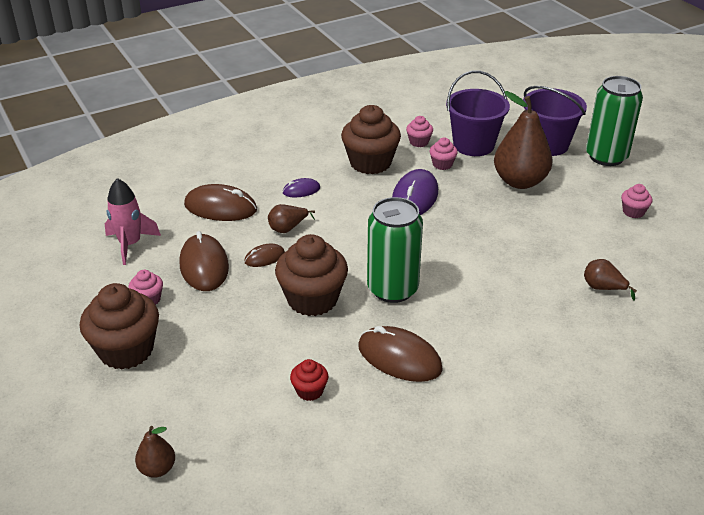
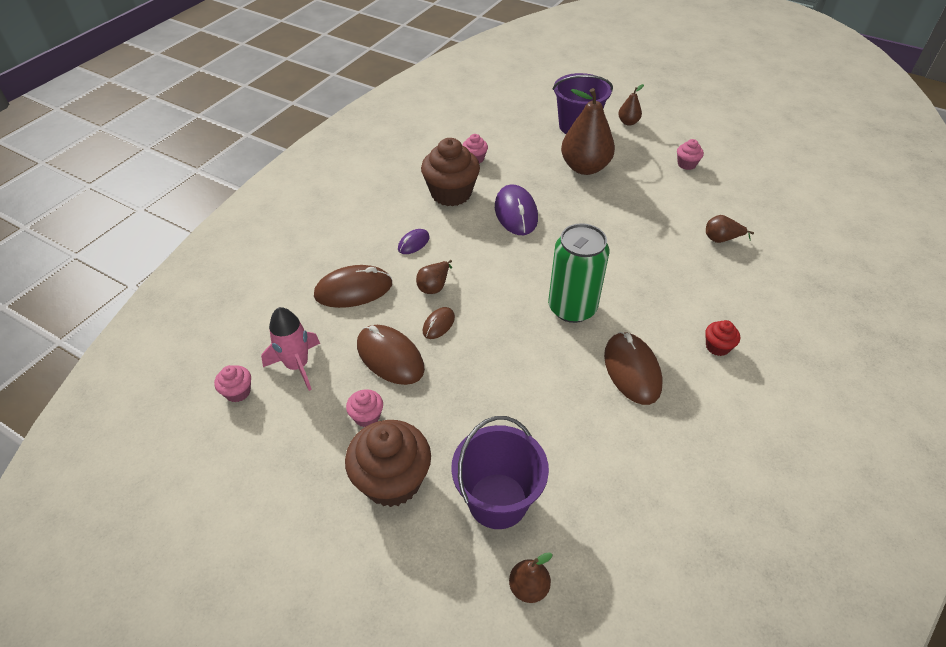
camera: 30 degrees left, 10 degrees up
(309, 391) = (589, 437): red cupcake -> red cupcake (717, 347)
(312, 299) = (515, 347): brown cupcake -> none
(399, 358) = (632, 370): brown mouse -> brown mouse turned 75 degrees clockwise
(442, 164) = (512, 173): pink cupcake -> pink cupcake (238, 392)
(473, 145) = (521, 146): purple bucket -> purple bucket (497, 500)
(606, 156) = (628, 122): green can -> brown pear

